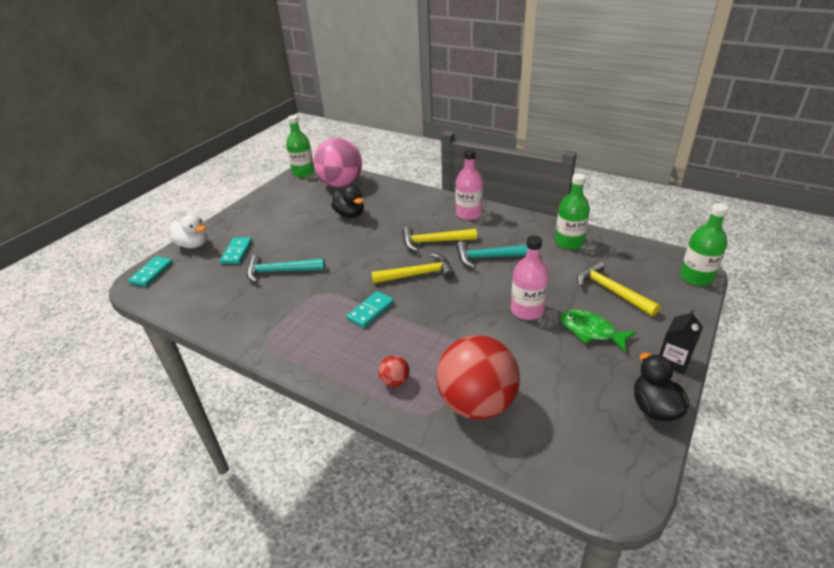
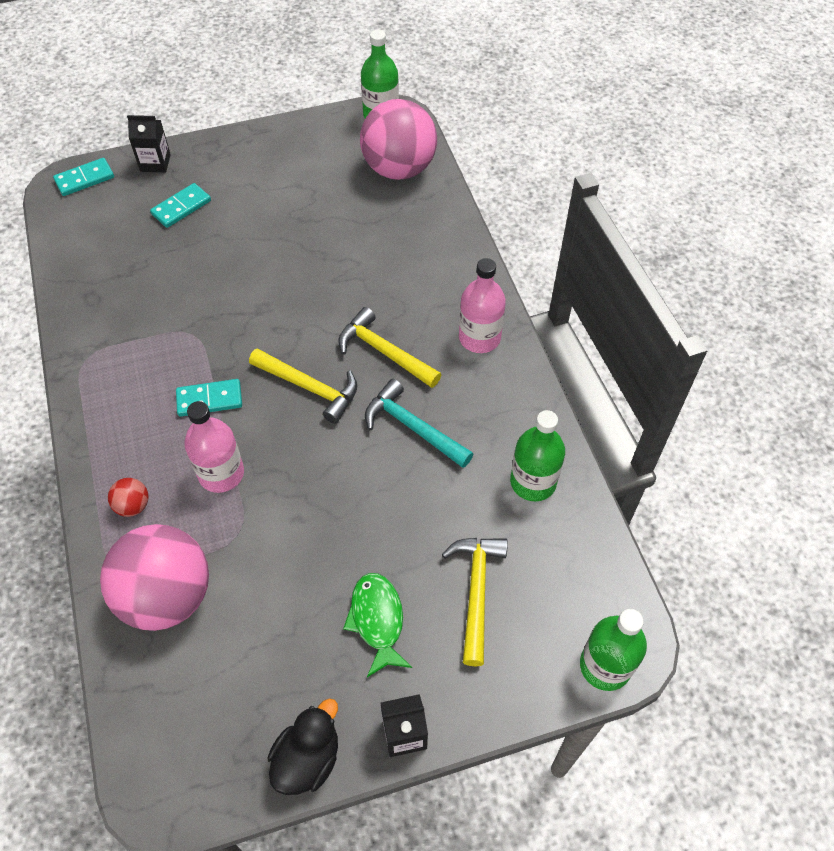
camera: 40 degrees right, 20 degrees up
(193, 245) = (155, 163): white duck -> black carton
(280, 271) = (190, 271): turquoise hammer -> none
(350, 214) = (349, 233): black duck -> none
(476, 403) = (167, 596): red ball -> pink ball
(527, 310) = (352, 534): pink bottle -> pink bottle (221, 473)

